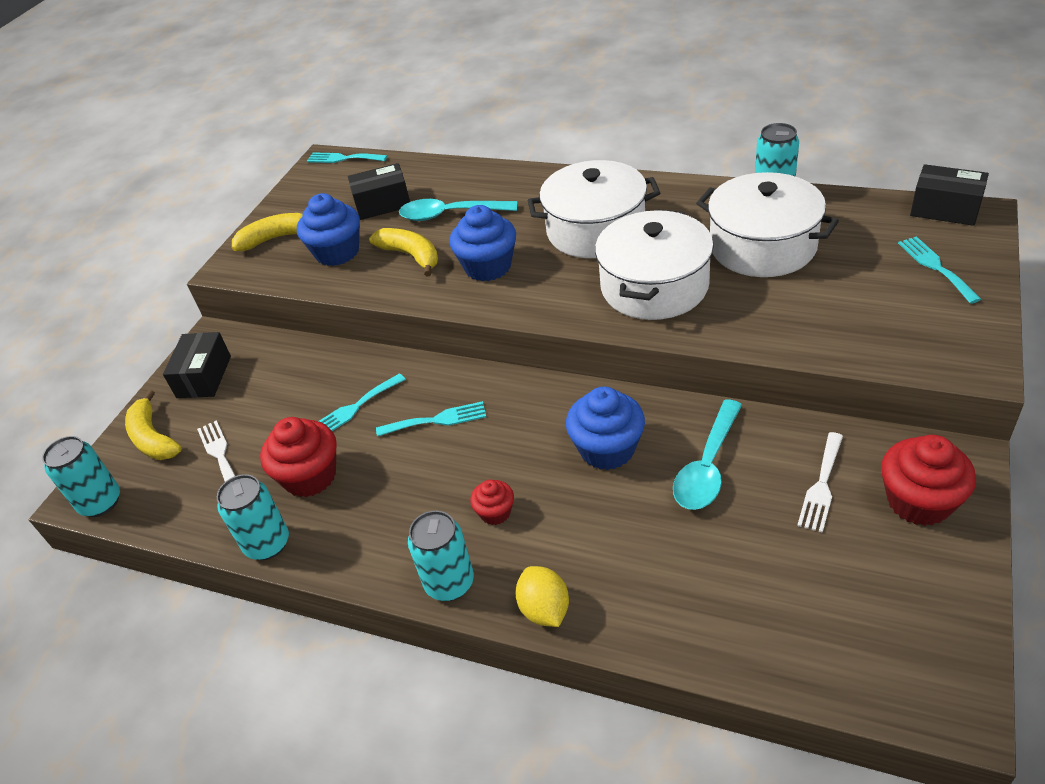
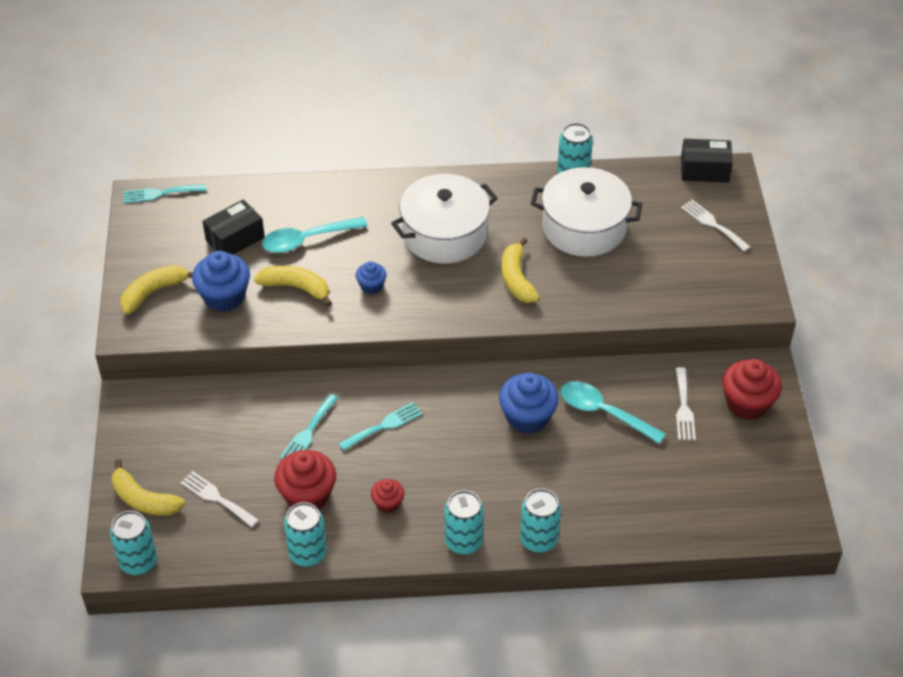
camera: 30 degrees left, 5 degrees up
(204, 377) = (150, 436): black box -> none
(488, 266) = (371, 286): blue cupcake -> blue cupcake, size x0.54
(495, 512) = (469, 484): red cupcake -> red cupcake (388, 503)
(544, 609) = (538, 540): yellow lemon -> turquoise can
(654, 286) = (517, 279): white pot -> yellow banana
(707, 466) = (603, 412): turquoise spoon -> turquoise spoon turned 120 degrees clockwise
(935, 267) = (713, 224): turquoise fork -> white fork

